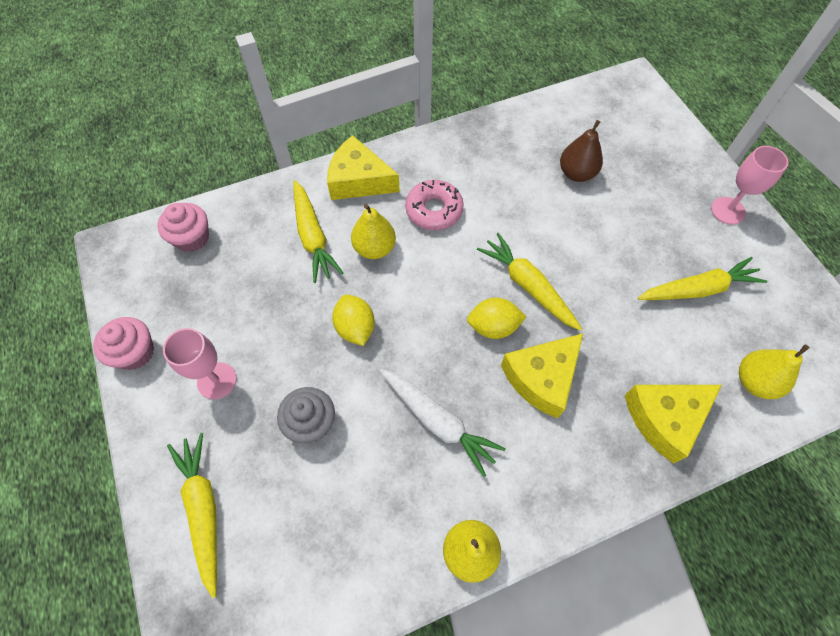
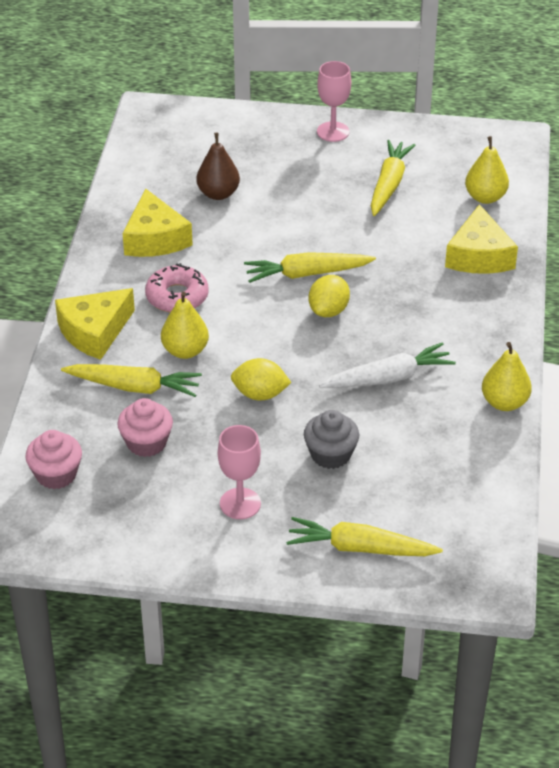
camera: 60 degrees left, 20 degrees down
(135, 352) = (161, 554): pink cupcake -> pink cupcake (146, 443)
(542, 378) = (396, 304): yellow cheese -> yellow cheese (155, 238)

